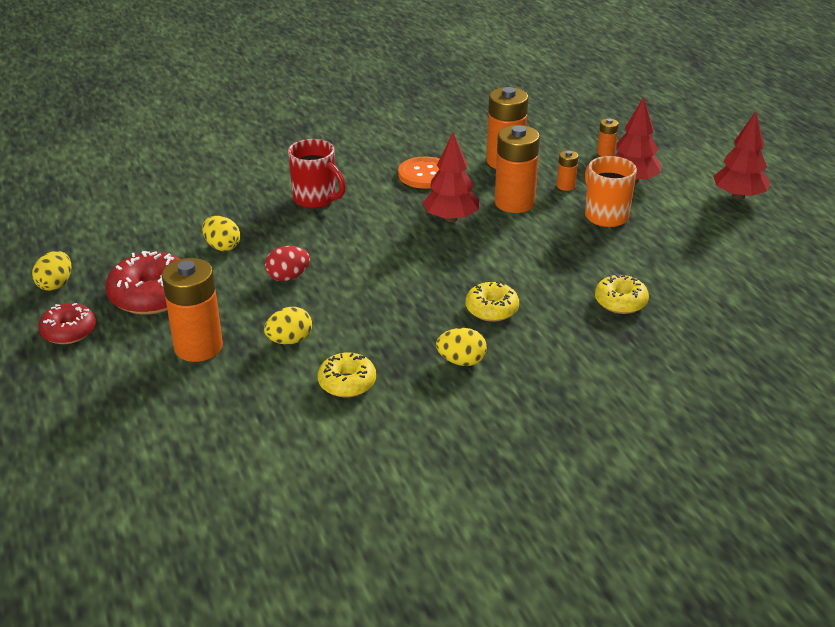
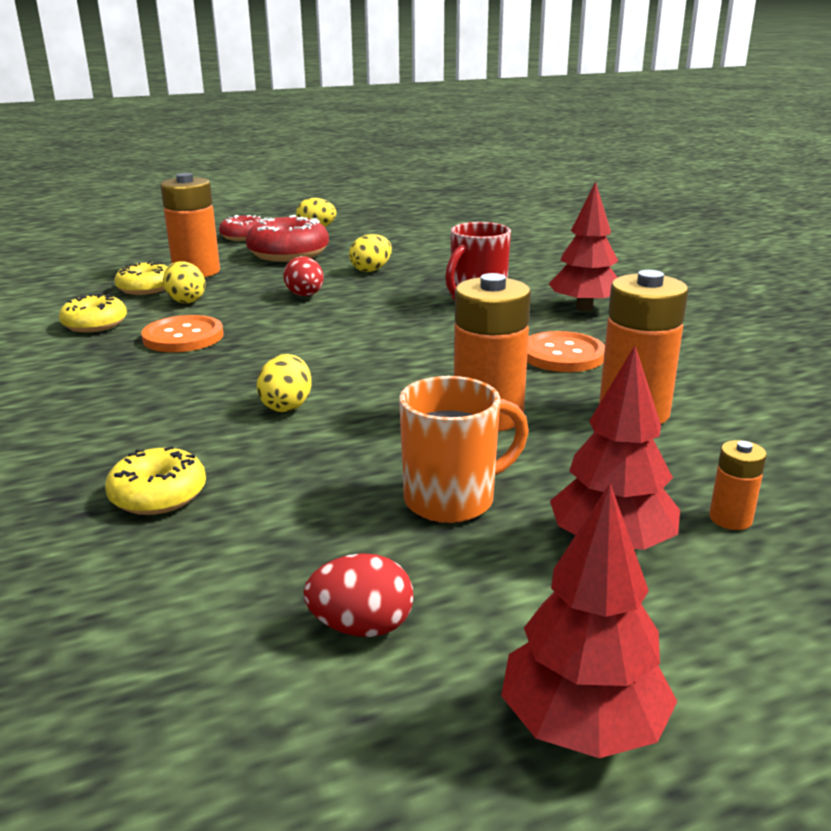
camera: 90 degrees right, 10 degrees down
(382, 328) = (183, 337): none -> orange button
(451, 218) = (434, 371): red tree -> red tree (584, 308)
(461, 361) = (89, 376): yellow egg -> yellow egg (287, 406)
(491, 309) = (190, 394): yellow donut -> yellow donut (146, 288)
(565, 186) = (561, 464): orange battery -> none
(705, 237) = (361, 627): none -> red egg

